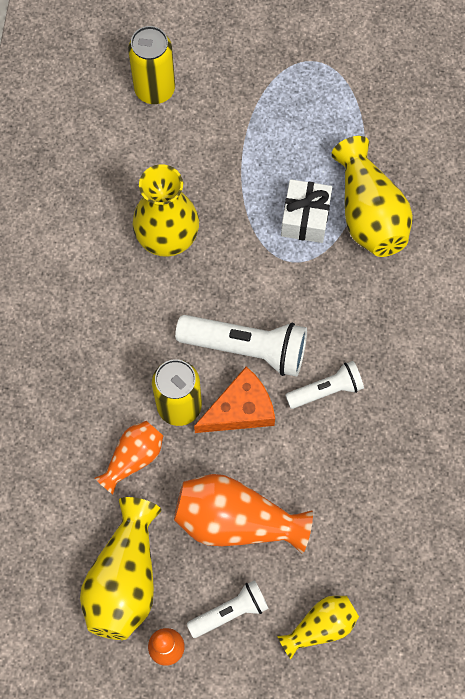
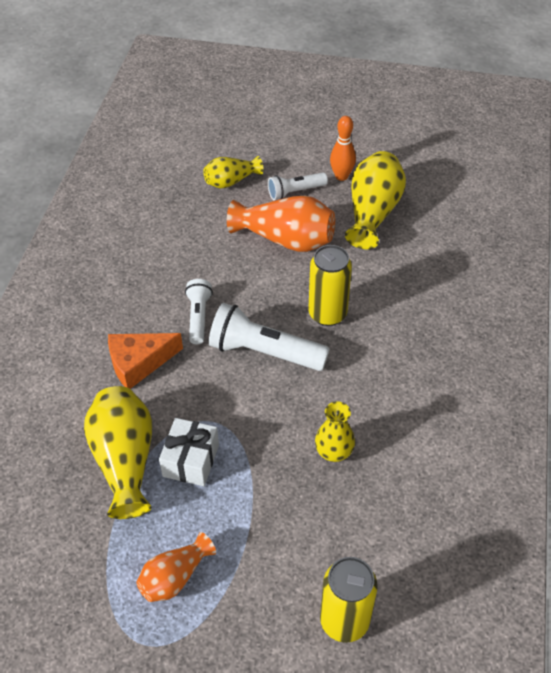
camera: 175 degrees left, 20 degrees down
(133, 458) = (367, 281): orange vase -> orange vase (175, 577)
(167, 237) = (333, 452): yellow vase -> yellow vase, size x0.60
(240, 409) = (275, 308): orange cheese -> orange cheese (139, 363)
(326, 390) = (199, 317): white flashlight -> white flashlight turned 105 degrees clockwise

